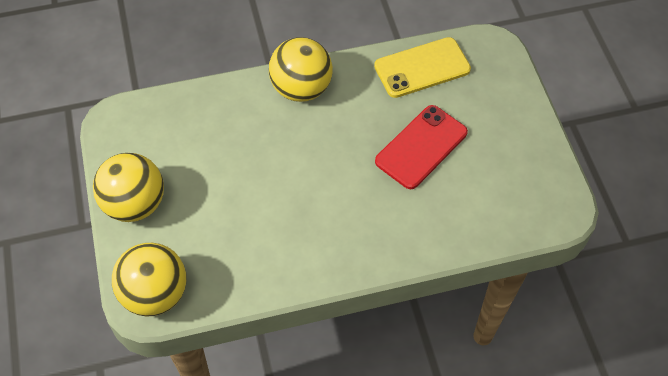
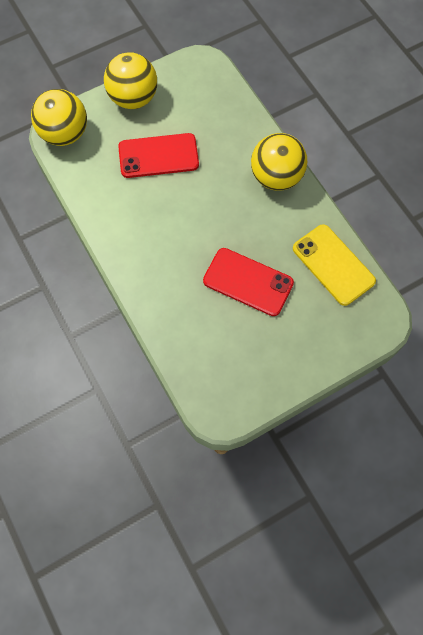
camera: 75 degrees right, 10 degrees up
(229, 195) = (158, 156): none -> red phone

